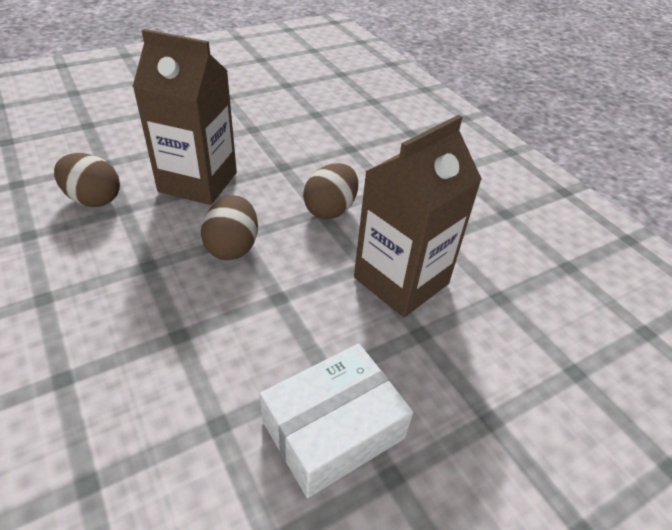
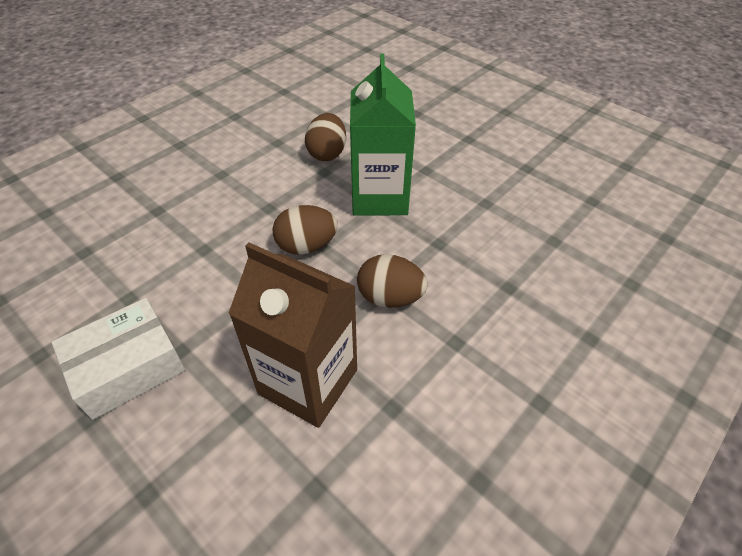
camera: 75 degrees right, 5 degrees up
(198, 182) = (379, 197): brown carton -> green carton
(333, 429) = (128, 367): white box -> white box turned 75 degrees counterclockwise

